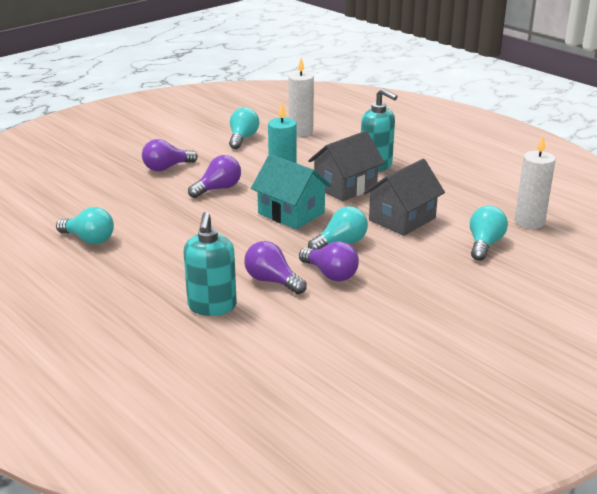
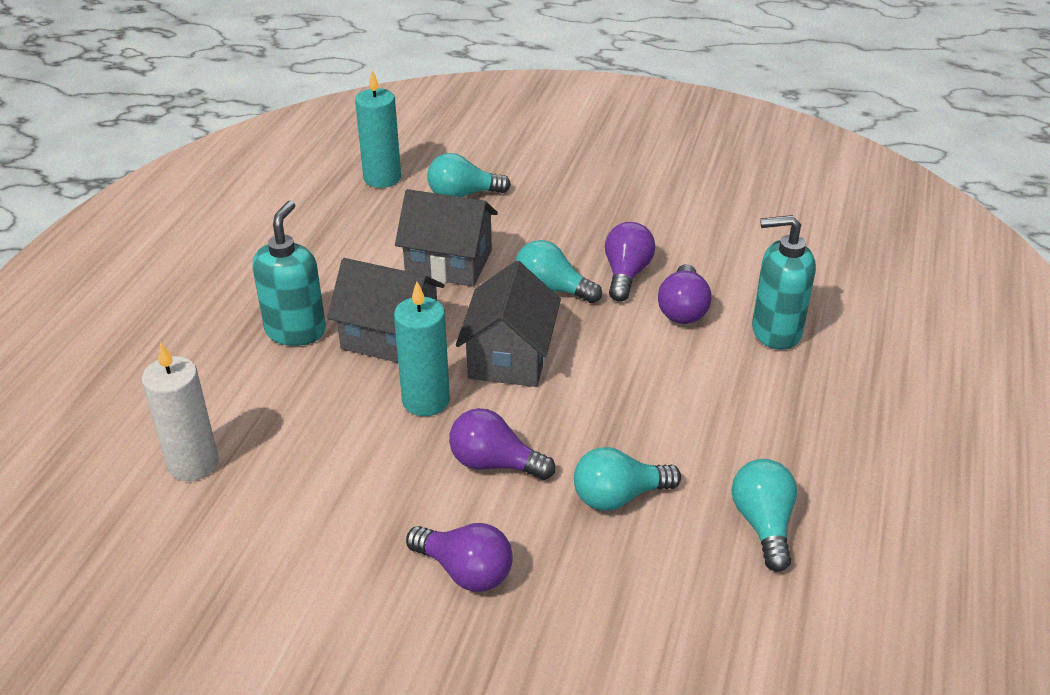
camera: 120 degrees left, 10 degrees up
(212, 306) = (775, 331): turquoise soap dispenser -> turquoise soap dispenser turned 150 degrees counterclockwise
(242, 138) = (268, 529): turquoise light bulb -> turquoise light bulb (618, 496)
(291, 213) = (509, 357): turquoise house -> grey house
(529, 222) = (382, 178): white candle -> turquoise candle

